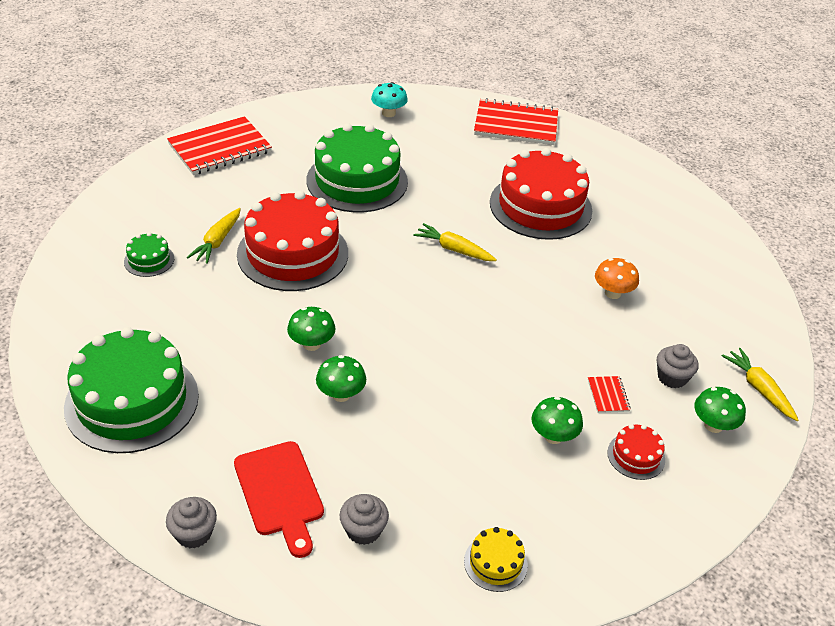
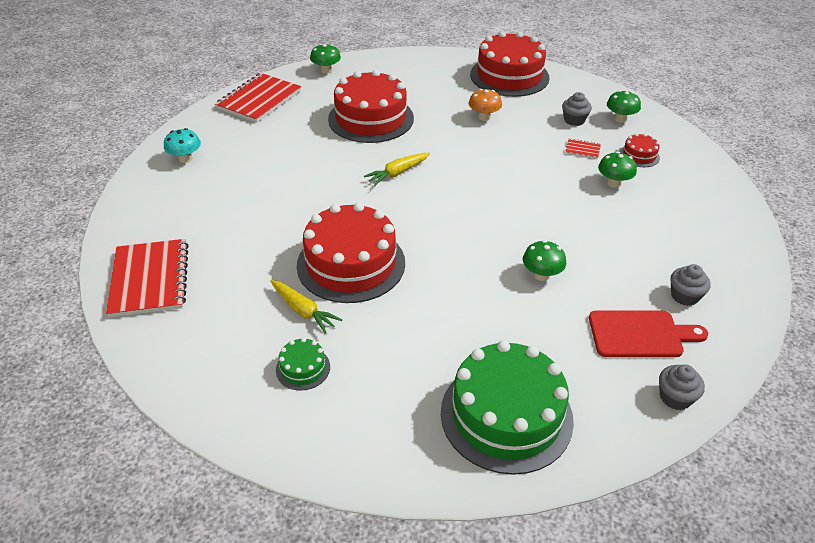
camera: 65 degrees left, 0 degrees up
(311, 344) = (476, 278): green mushroom -> green mushroom (326, 70)
(357, 181) = (272, 201): green cake -> none
(495, 563) = (721, 240): yellow cake -> none
(729, 297) = (509, 76): none -> red cake
(759, 389) = (594, 93): yellow carrot -> none

